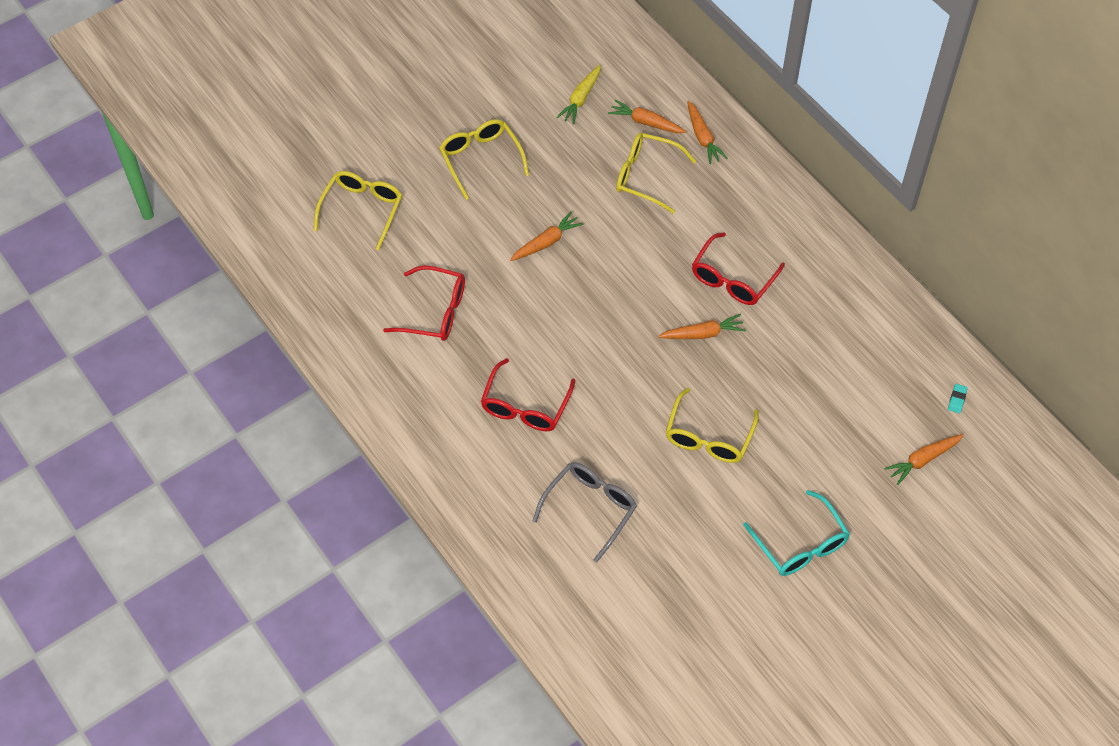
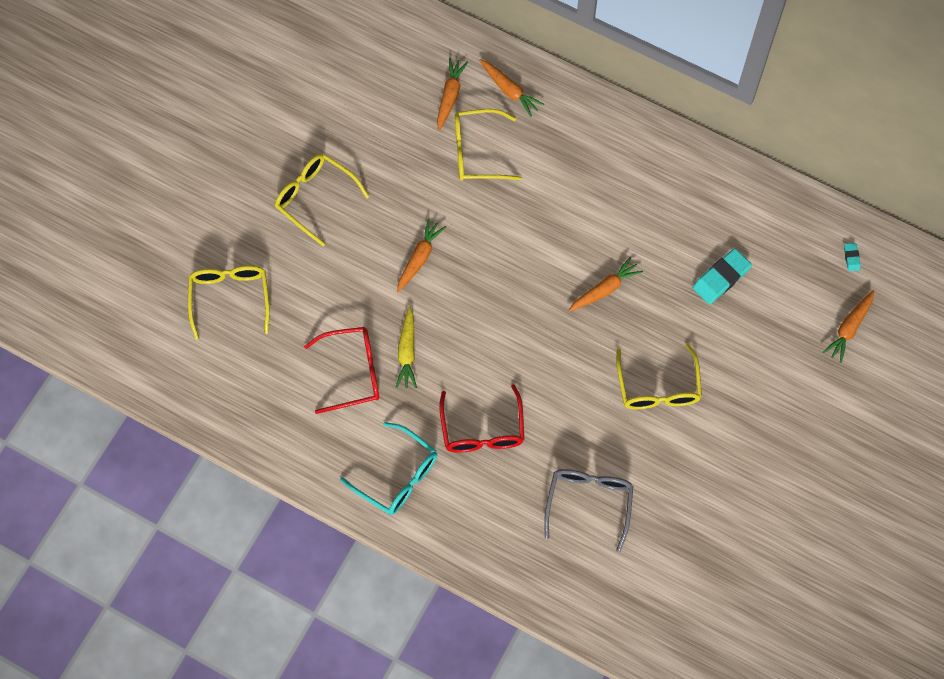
camera: 25 degrees left, 10 degrees up
(580, 99) = (377, 96): yellow carrot -> yellow carrot (407, 352)
(646, 122) = (450, 96): orange carrot -> orange carrot turned 105 degrees clockwise
(732, 279) = (605, 223): red glasses -> none
(800, 545) = (784, 454): turquoise glasses -> turquoise glasses (398, 476)
(819, 367) = (721, 278): none -> turquoise eraser

